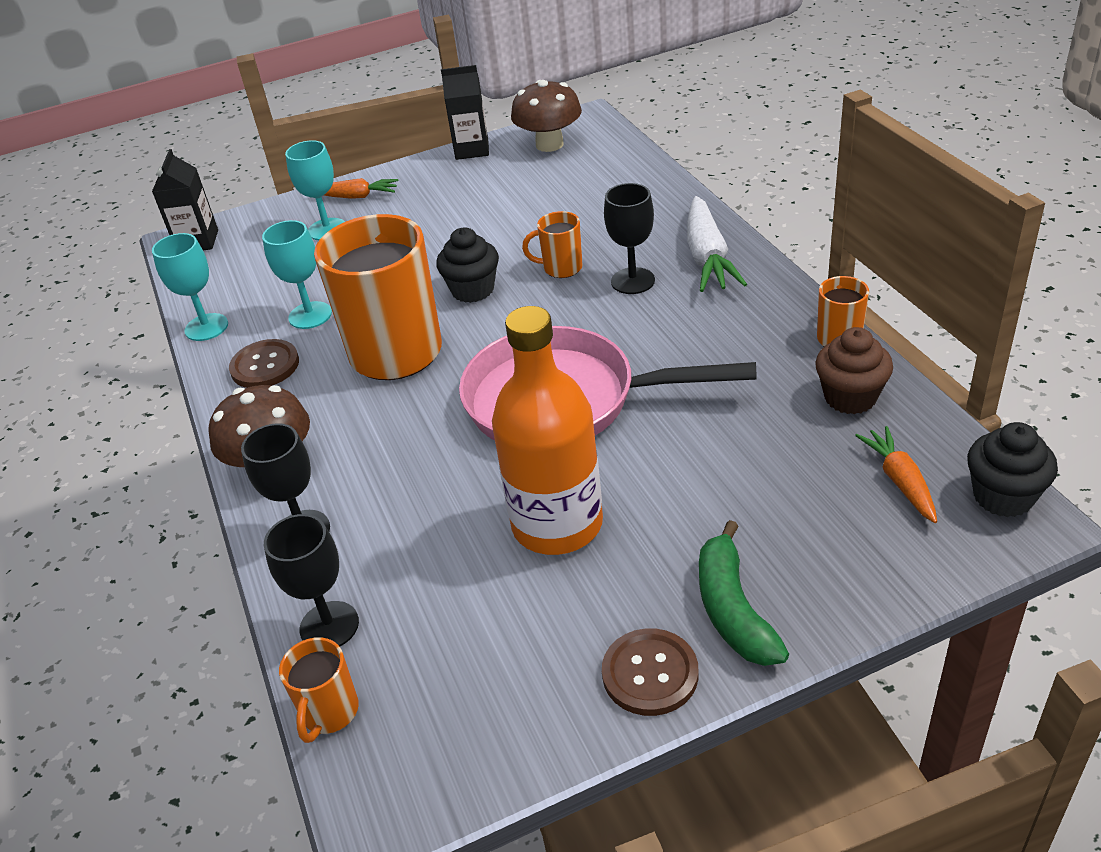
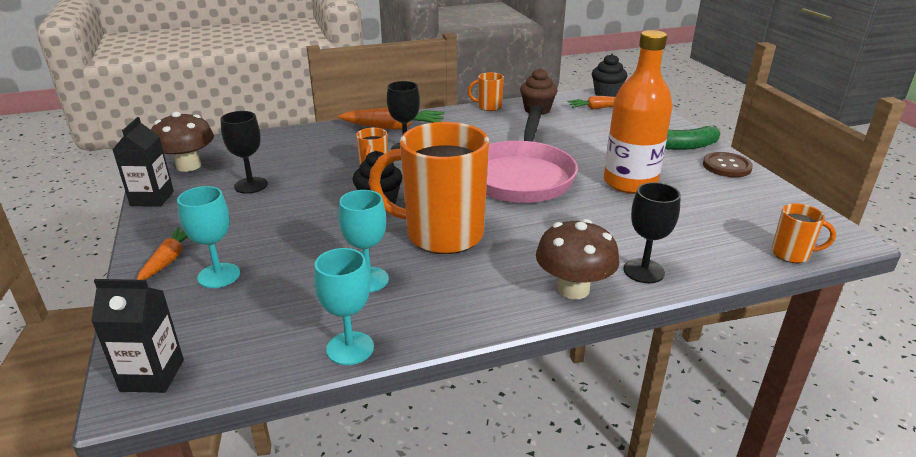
camera: 90 degrees left, 10 degrees down
(265, 366) = (435, 302): brown button -> none
(329, 626) = (726, 257): black goblet -> black goblet (251, 185)
(707, 257) = (394, 128): white carrot -> orange carrot

